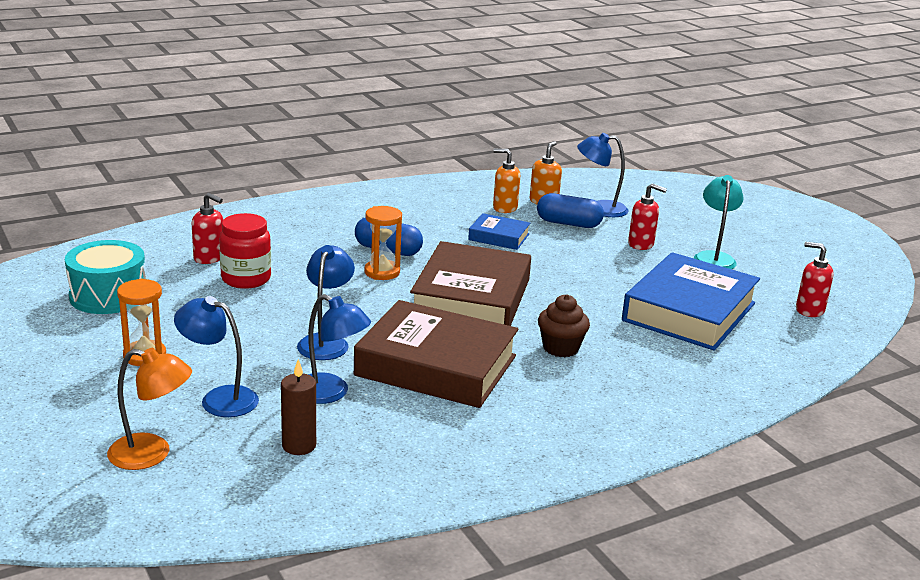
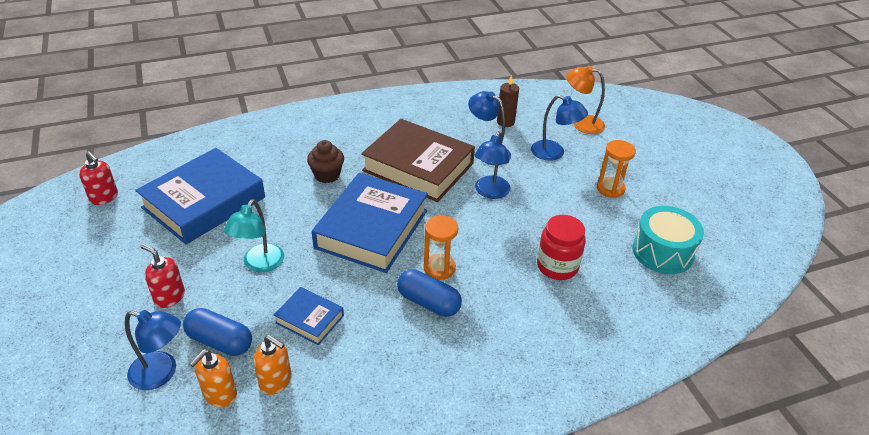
camera: 170 degrees left, 15 degrees up
(209, 258) = (596, 299): red soap dispenser -> none
(471, 298) = (372, 229): brown book -> blue book
(714, 257) = (114, 270): turquoise lamp -> turquoise lamp (259, 264)

